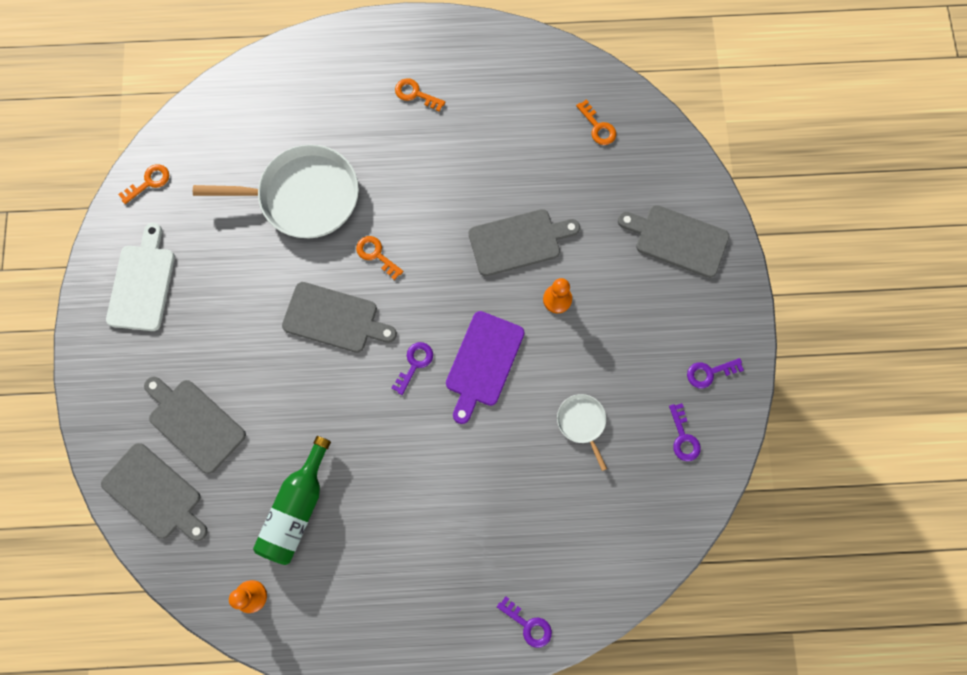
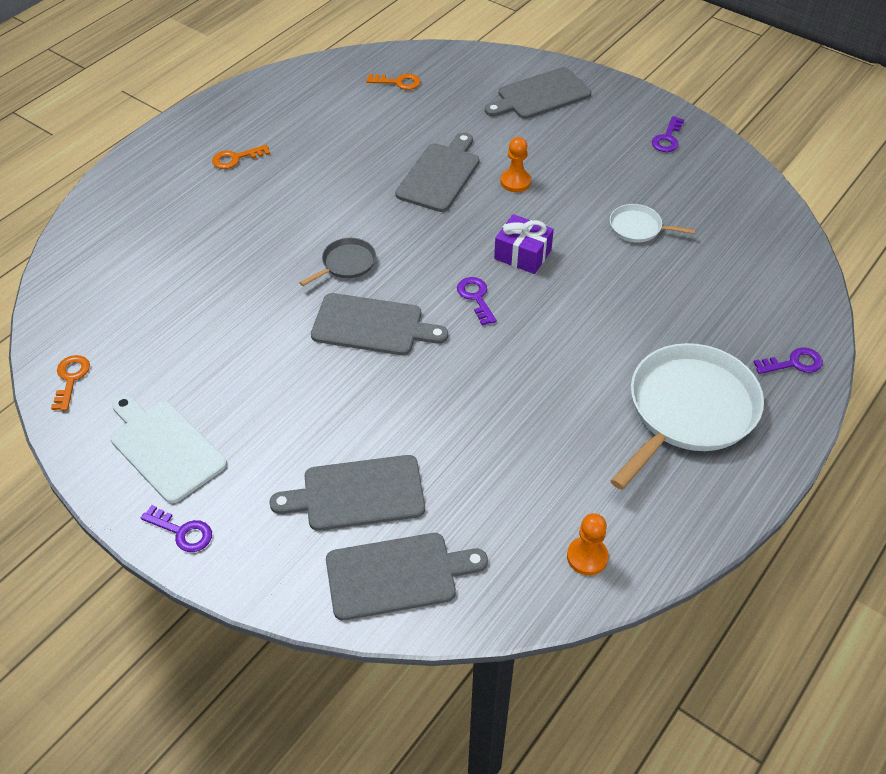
camera: 50 degrees left, 25 degrees down
(297, 508) = (530, 463): green bottle -> none
(304, 196) = (233, 278): white pan -> white pan (688, 410)
(334, 318) = (372, 325): grey cutting board -> grey cutting board turned 45 degrees clockwise
(376, 254) = (346, 263): orange key -> grey pan
(483, 362) = (522, 254): purple cutting board -> purple gift
(683, 437) = (708, 181): purple key -> purple key (183, 532)

